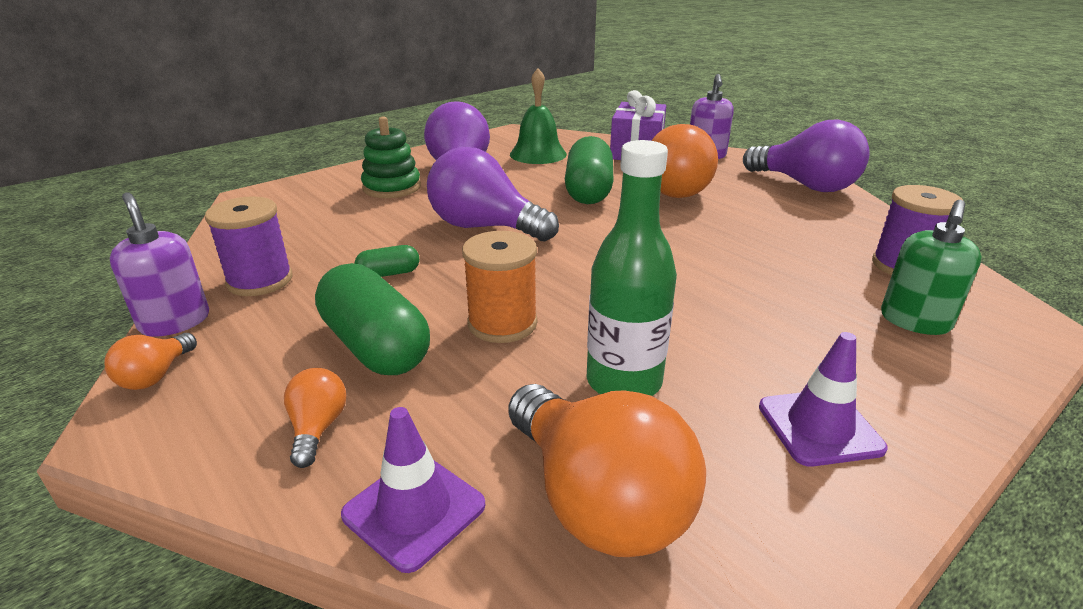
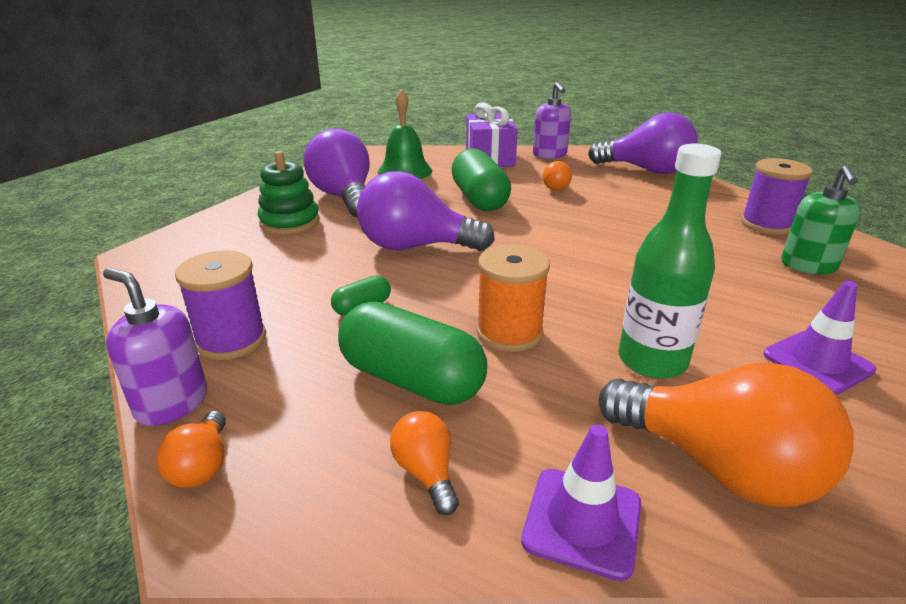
camera: 20 degrees left, 0 degrees up
(682, 190) = (556, 187): orange light bulb -> orange light bulb, size x0.46

